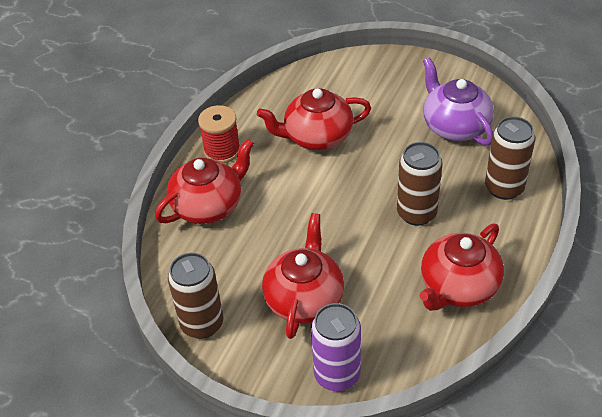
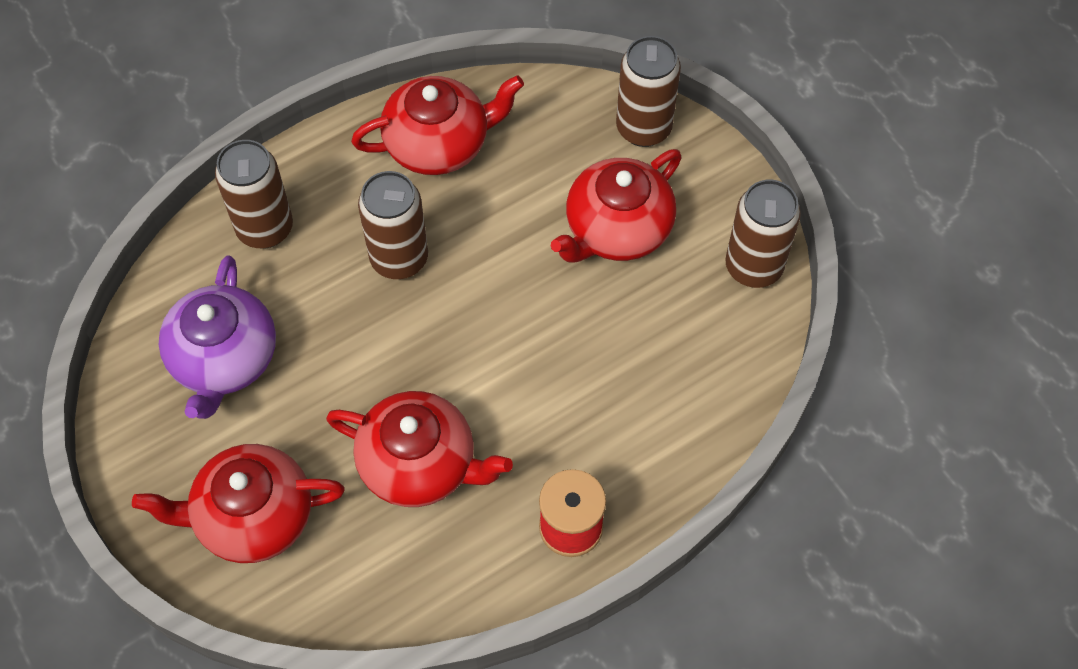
camera: 150 degrees left, 15 degrees up
(209, 205) = (648, 435): red teapot -> red teapot (252, 517)
(337, 375) = (643, 128): purple can -> brown can

